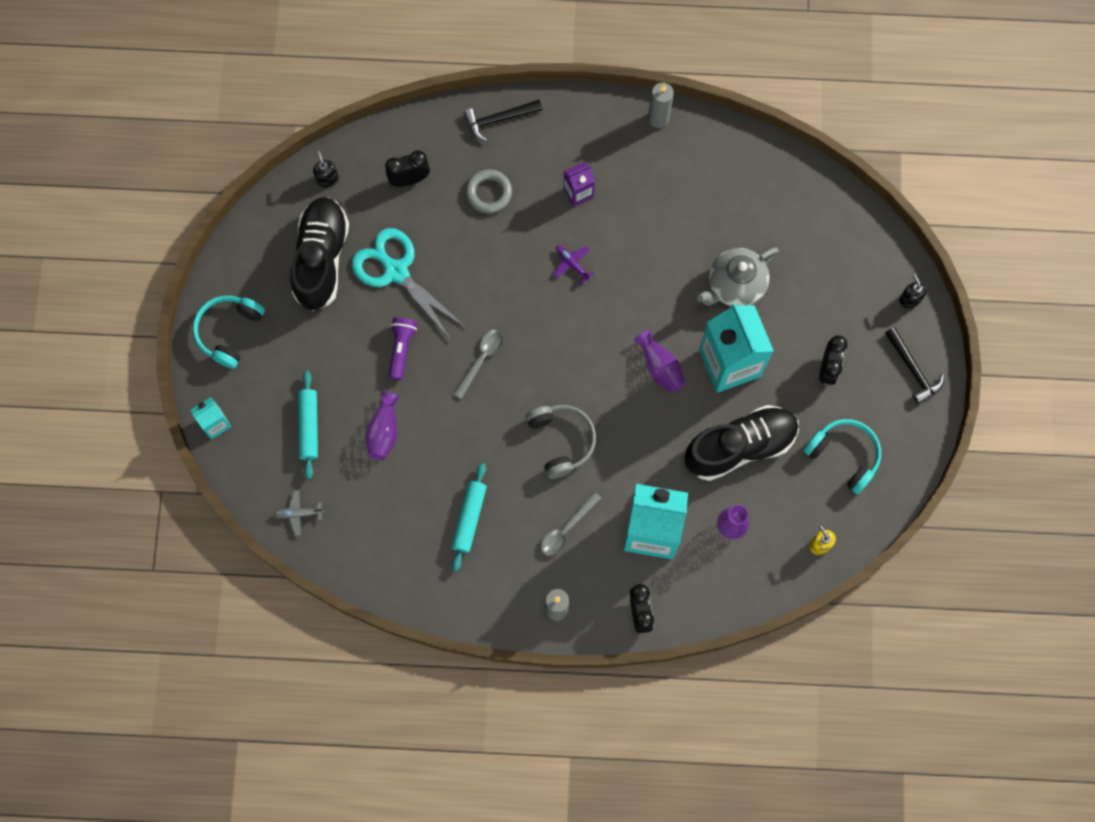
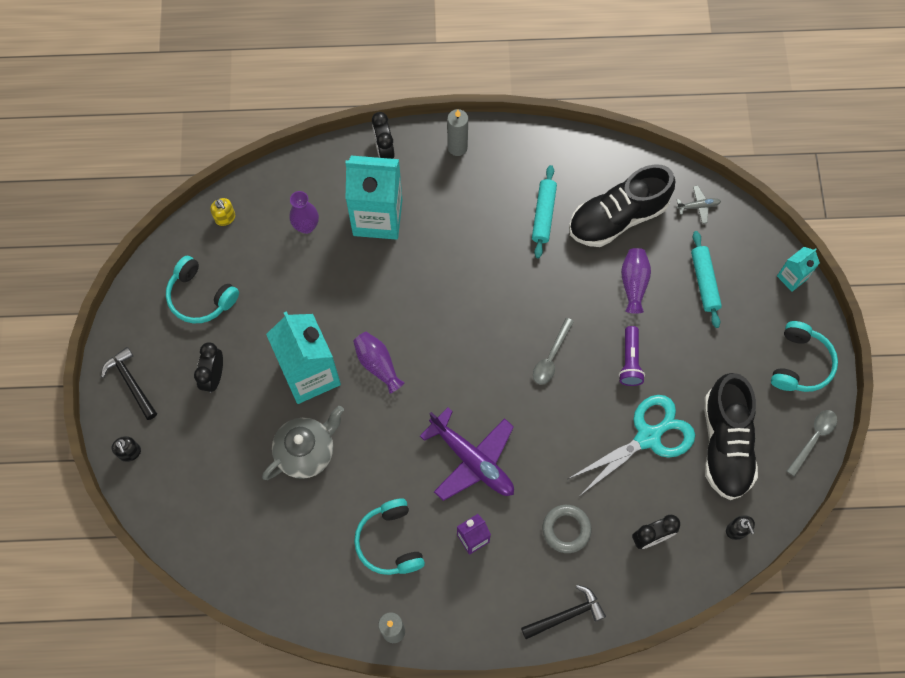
camera: 175 degrees right, 5 degrees down
(396, 271) = (648, 437): turquoise scissors -> turquoise scissors turned 75 degrees counterclockwise
(561, 441) = (466, 288): grey headphones -> none
(566, 529) = (455, 213): grey spoon -> grey spoon (813, 438)
(572, 264) = (472, 460): purple plane -> purple plane, size x2.30
(657, 195) = (390, 542): none -> turquoise headphones
(740, 446) = (299, 297): black shoe -> black shoe (617, 217)

